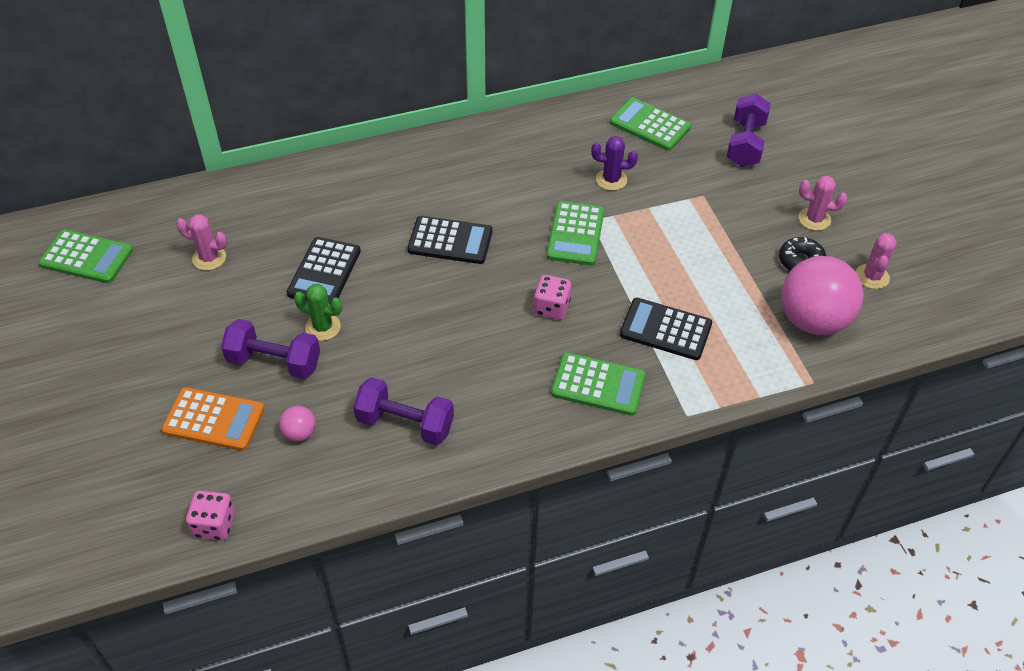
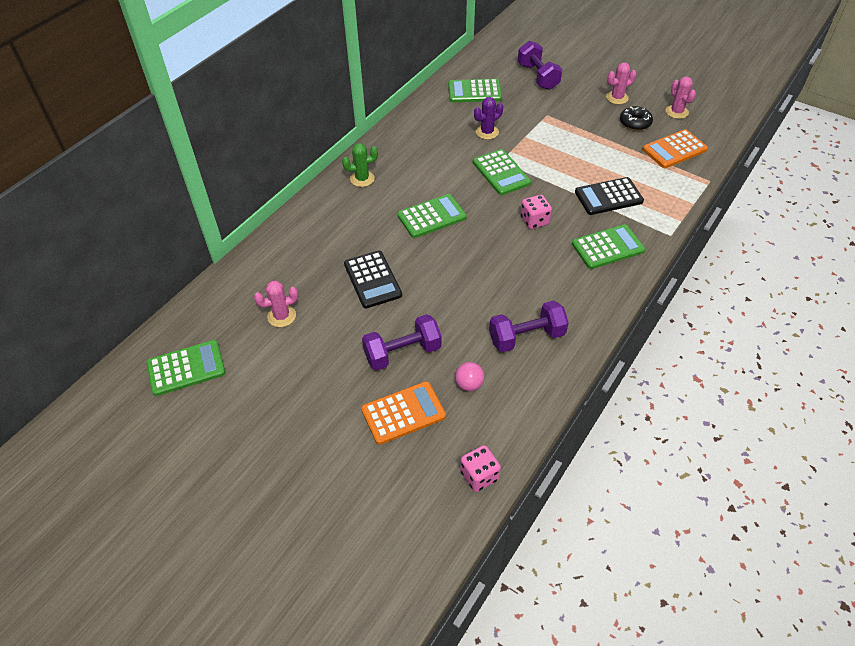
camera: 35 degrees left, 0 degrees up
(323, 327) = (410, 313): green cactus -> green cactus (362, 179)
(450, 241) = (431, 217): black calculator -> green calculator
(812, 320) = (674, 149): pink ball -> orange calculator

